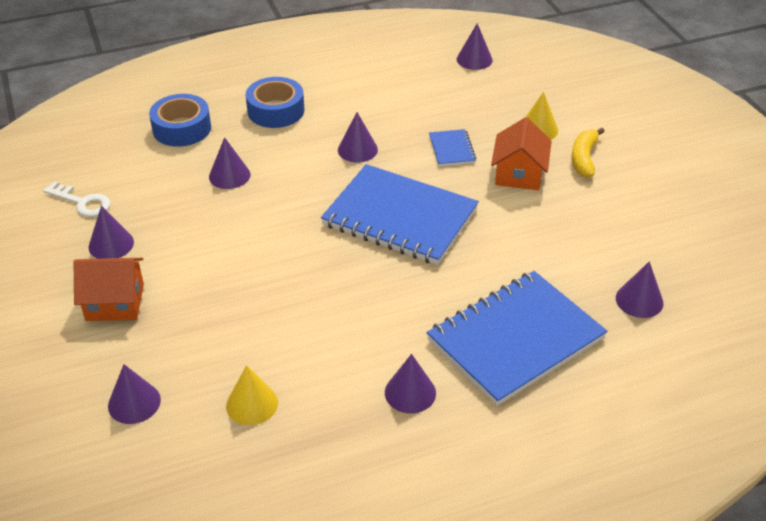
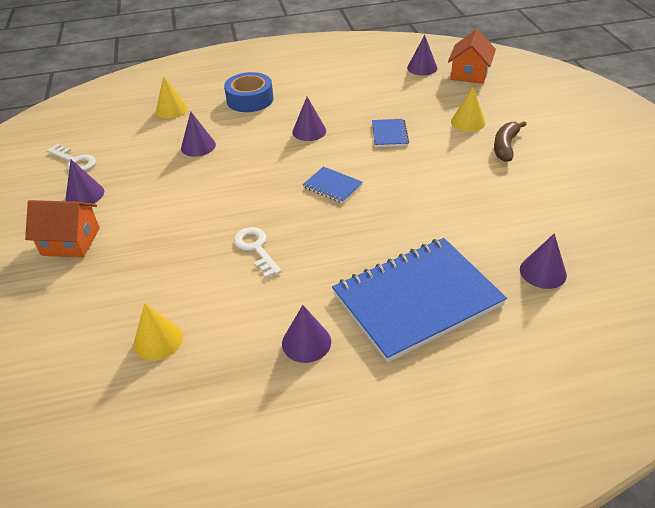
camera: 10 degrees right, 0 degrees up
(134, 403) = (55, 330): purple cone -> none
(182, 128) = (171, 110): blue tape -> yellow cone
(331, 296) = (256, 248): none -> white key
(400, 217) = (332, 186): blue notebook -> blue notebook, size x0.43
(519, 174) = (445, 156): orange house -> orange house (469, 74)
(584, 158) = (505, 146): yellow banana -> brown banana

